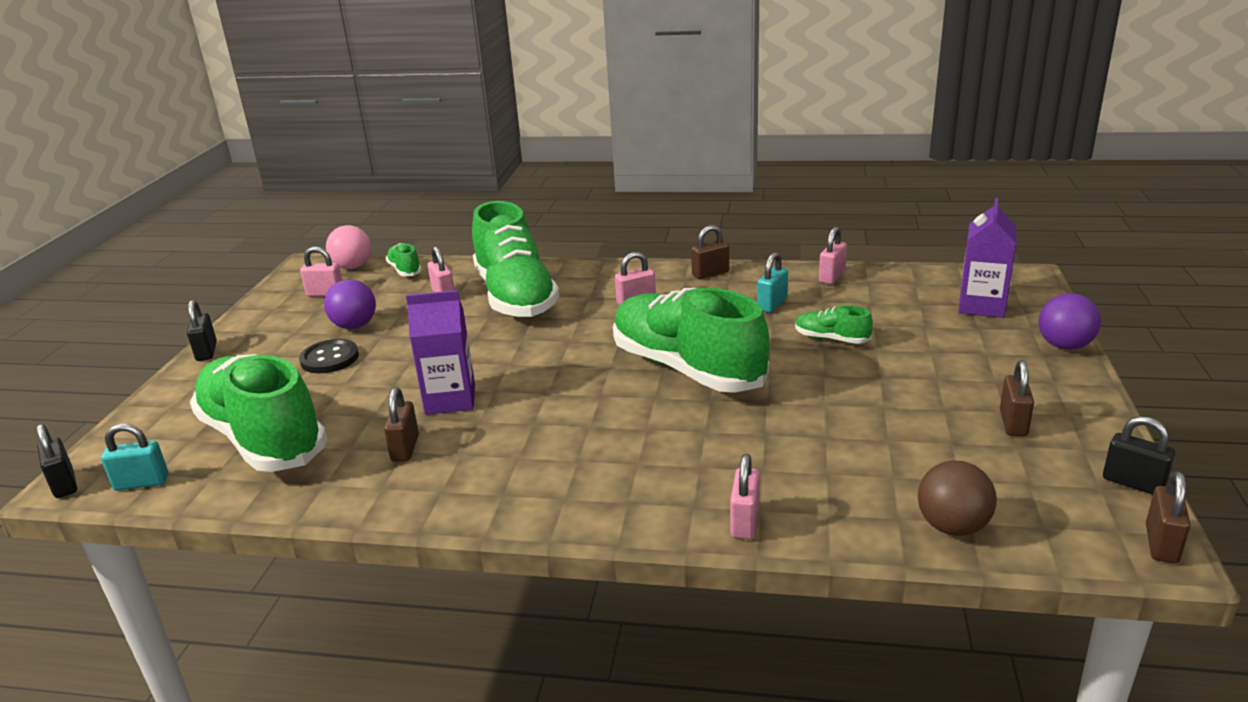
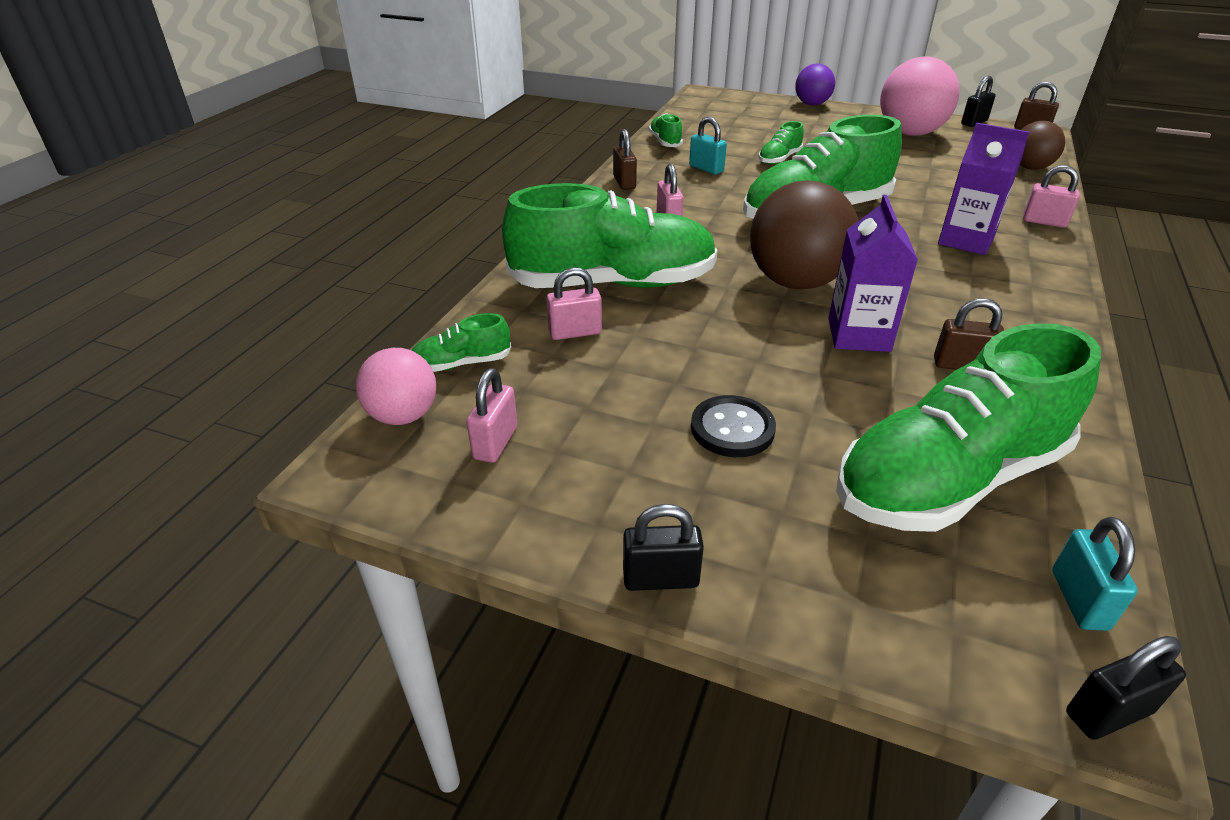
camera: 80 degrees left, 10 degrees up
(355, 326) = (635, 408): purple ball -> none
(535, 367) = (795, 282): none -> brown ball
(832, 277) = (665, 142): pink padlock -> green shoe
(981, 306) = (744, 111): purple carton -> purple carton (966, 240)
(1013, 423) = (910, 133): brown padlock -> pink ball

